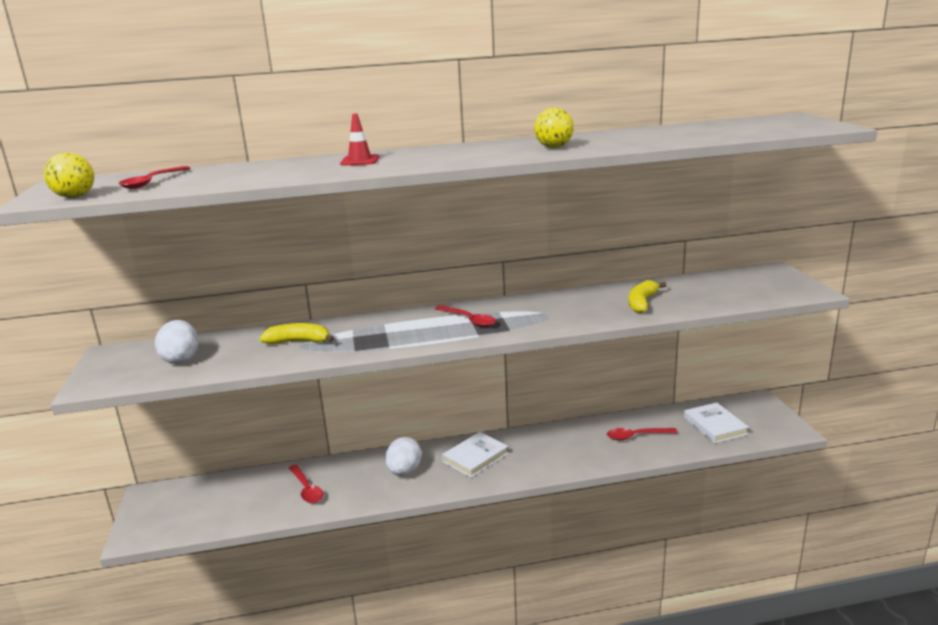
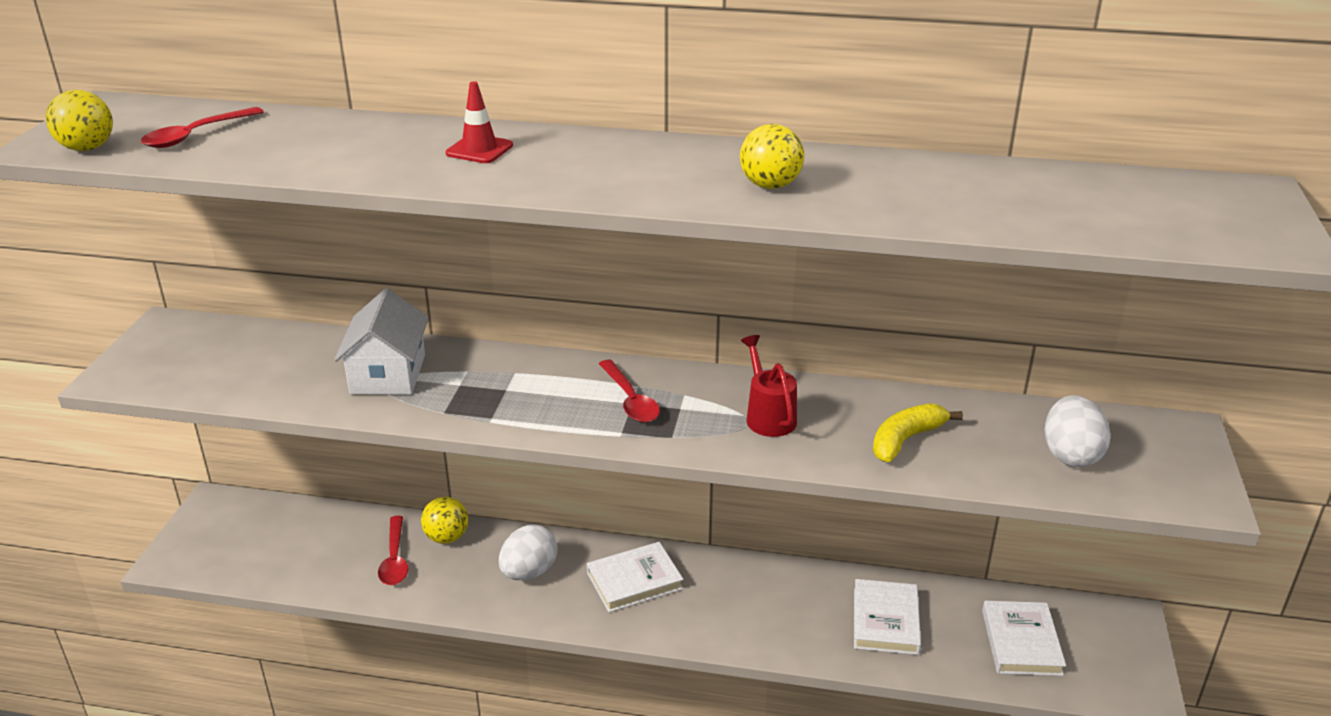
camera: 20 degrees right, 10 degrees up
(181, 359) = (235, 363): white egg -> white egg (1070, 455)
(299, 342) = (388, 374): yellow banana -> white house
(335, 468) = (447, 537): none -> yellow ball
(557, 310) = (768, 416): none -> red watering can
(636, 436) = (885, 621): red spoon -> white book

